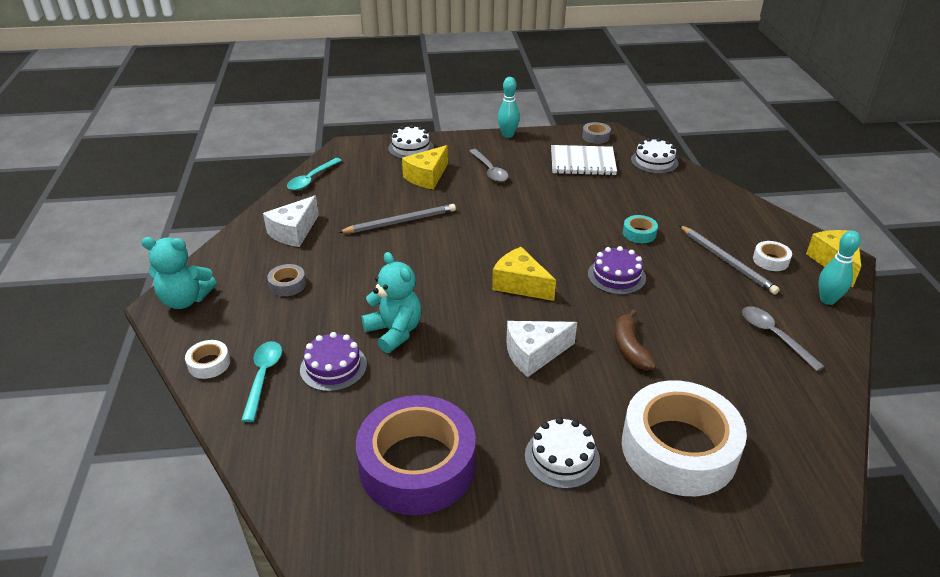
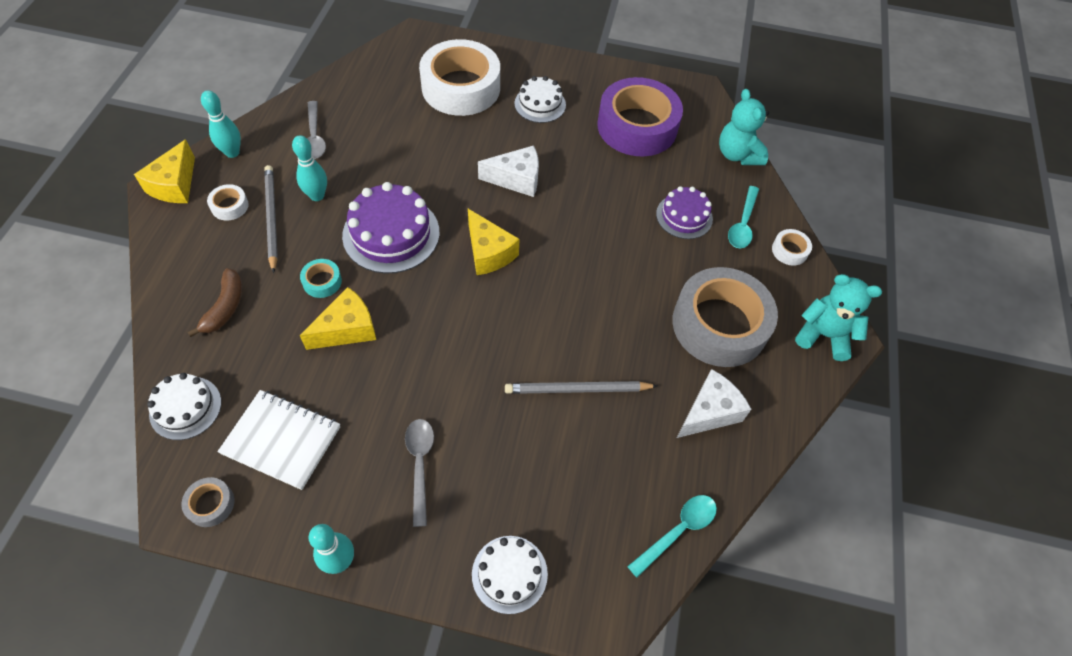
camera: 165 degrees left, 20 degrees up
(287, 284) = (719, 325): grey tape -> grey tape, size x2.48
(394, 332) = (625, 235): turquoise teddy bear -> turquoise teddy bear (738, 154)
(427, 177) = (513, 479): yellow cheese -> yellow cheese (347, 329)
(616, 276) = (391, 234): purple cake -> purple cake, size x1.63
(630, 348) = (437, 161): brown banana -> brown banana (225, 307)
(710, 287) = (317, 196): none -> turquoise bowling pin

